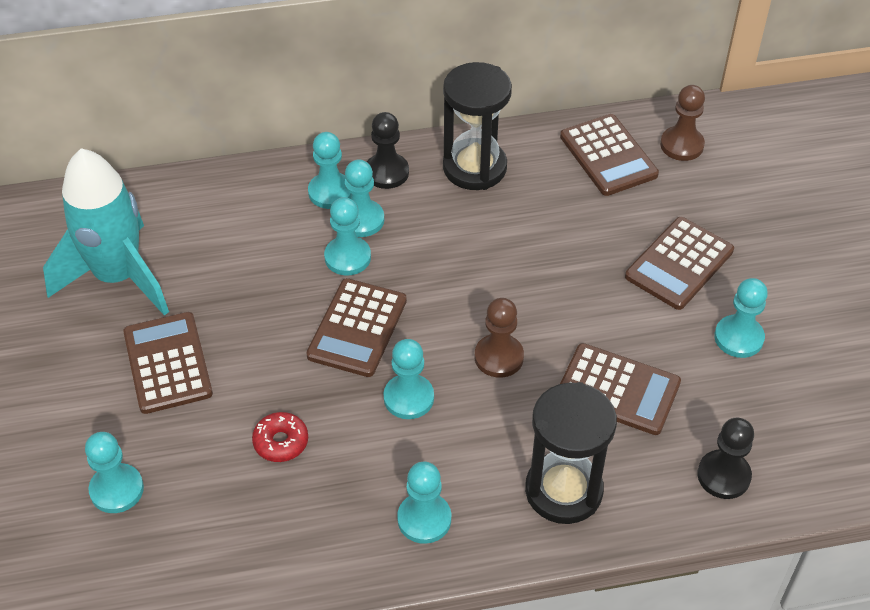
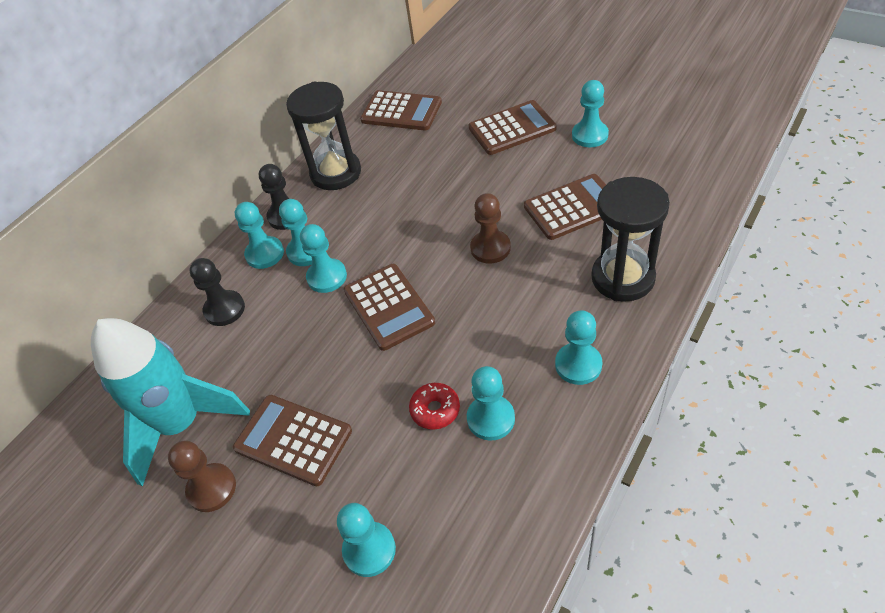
camera: 40 degrees left, 0 degrees up
(408, 398) = (473, 313): turquoise pawn -> turquoise pawn (491, 418)
(679, 264) = (512, 128): brown calculator -> brown calculator turned 105 degrees counterclockwise
(681, 145) = (431, 79): brown pawn -> brown pawn (212, 488)
(723, 476) = (680, 198): black pawn -> black pawn (224, 309)

